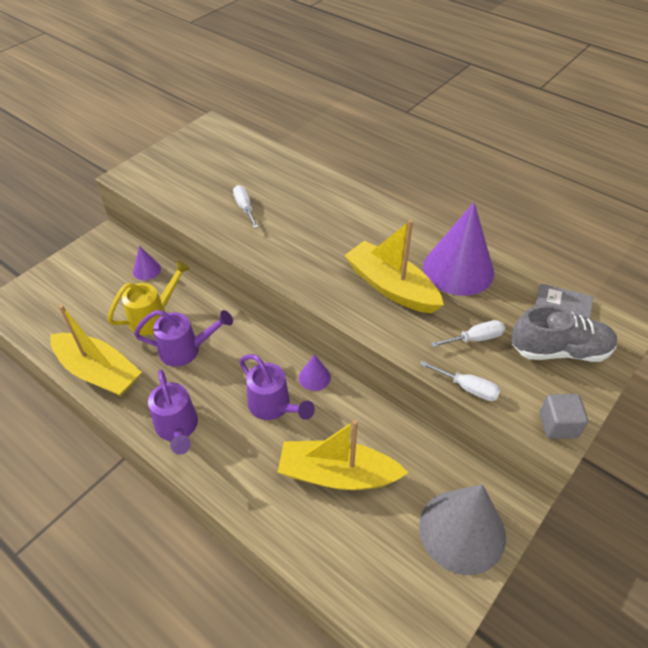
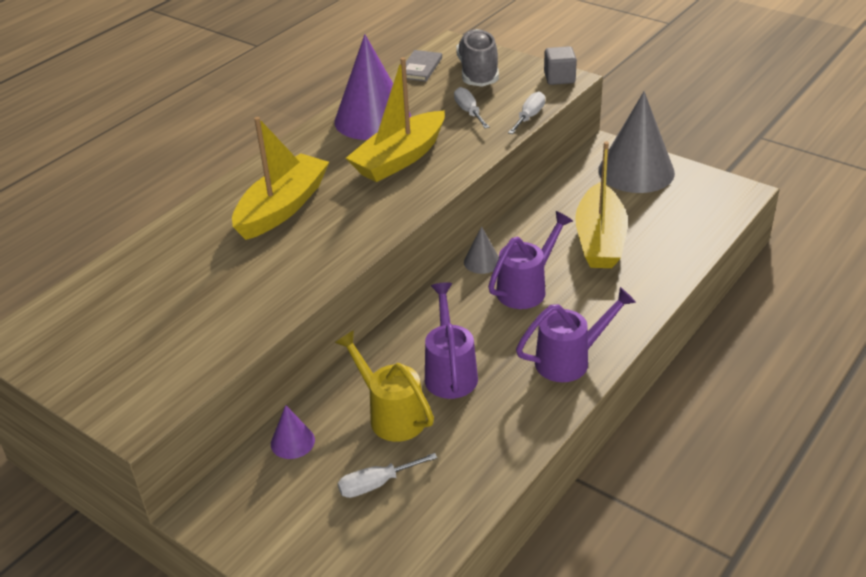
camera: 90 degrees left, 10 degrees down
(98, 372) = (495, 453): yellow boat -> yellow boat (282, 207)
(245, 208) = (244, 277): white screwdriver -> white screwdriver (376, 484)
(314, 377) = (482, 262): purple cone -> grey cone

